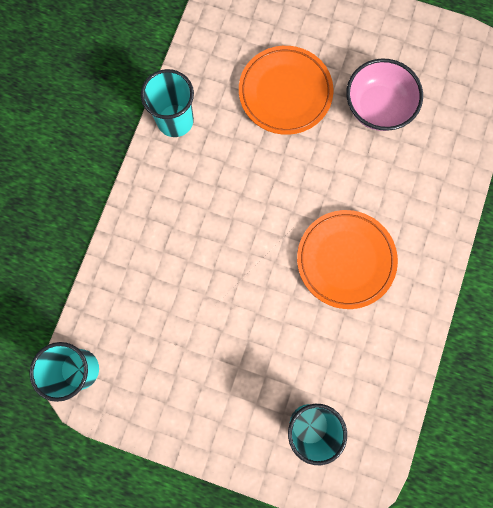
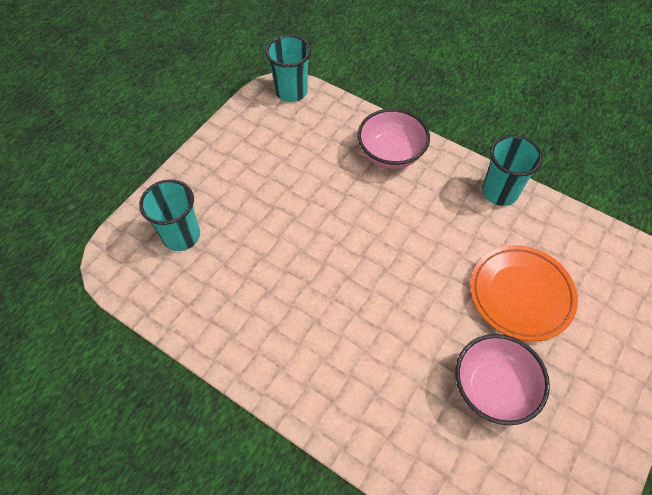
camera: 105 degrees right, 20 degrees down
(150, 234) = (391, 154): none -> pink bowl
(345, 260) = (323, 306): orange plate -> none

